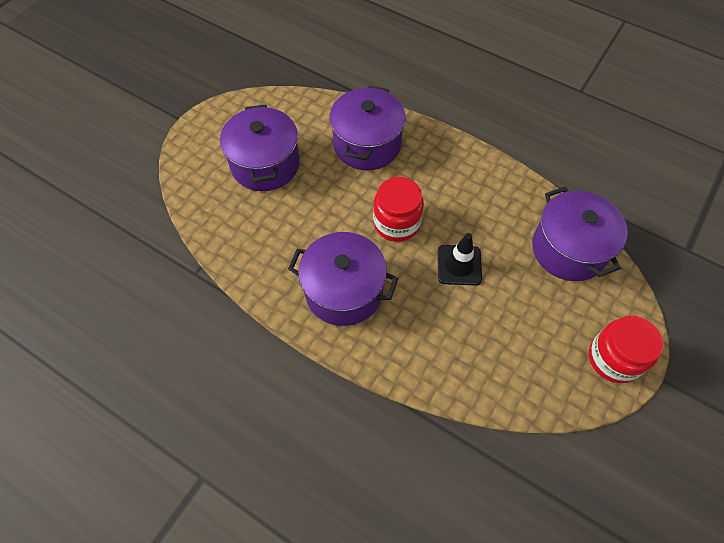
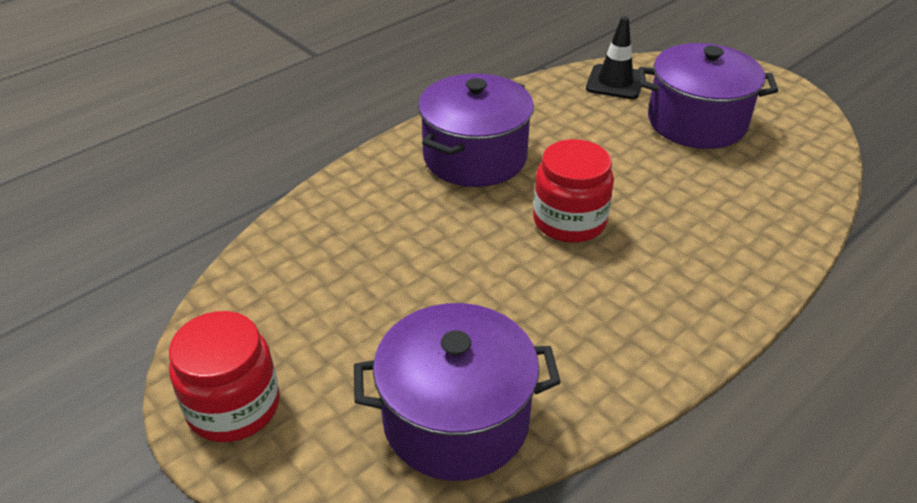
camera: 105 degrees right, 20 degrees down
(367, 144) = (730, 219): purple pot -> none
(459, 265) = (474, 269): black traffic cone -> black traffic cone (615, 82)

